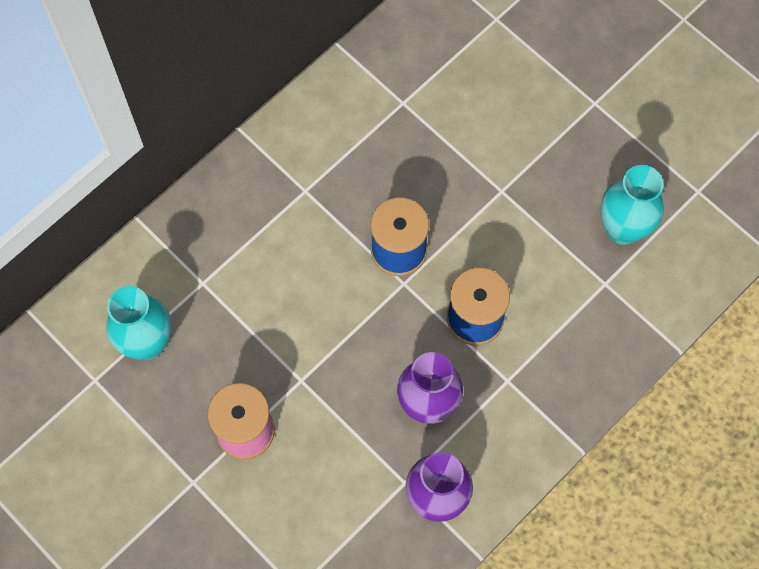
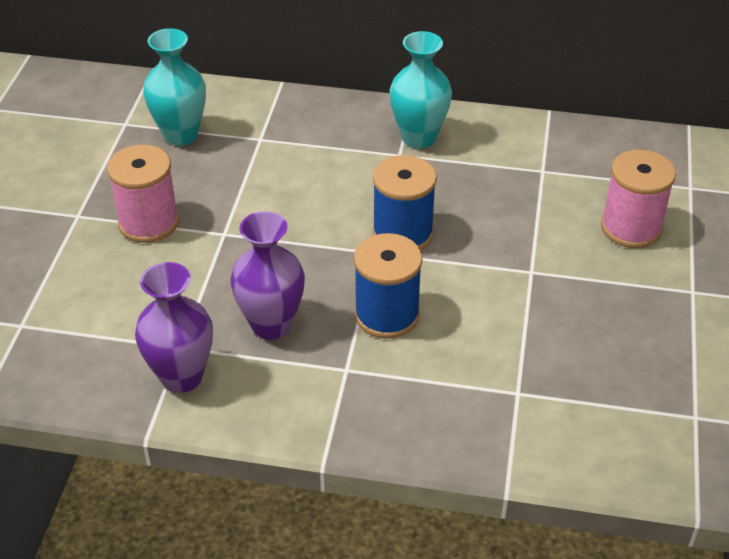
camera: 55 degrees right, 25 degrees down
(508, 92) = (631, 228): none -> pink spool
(622, 229) = (588, 376): turquoise vase -> turquoise vase (418, 138)

